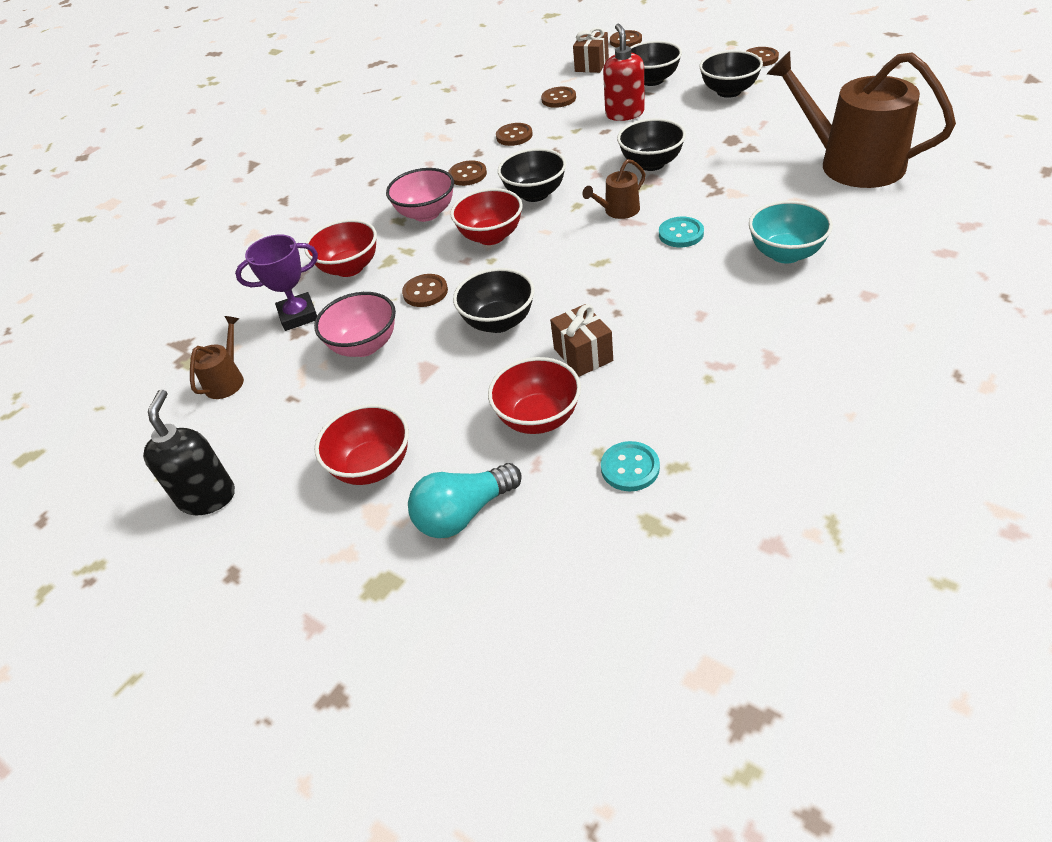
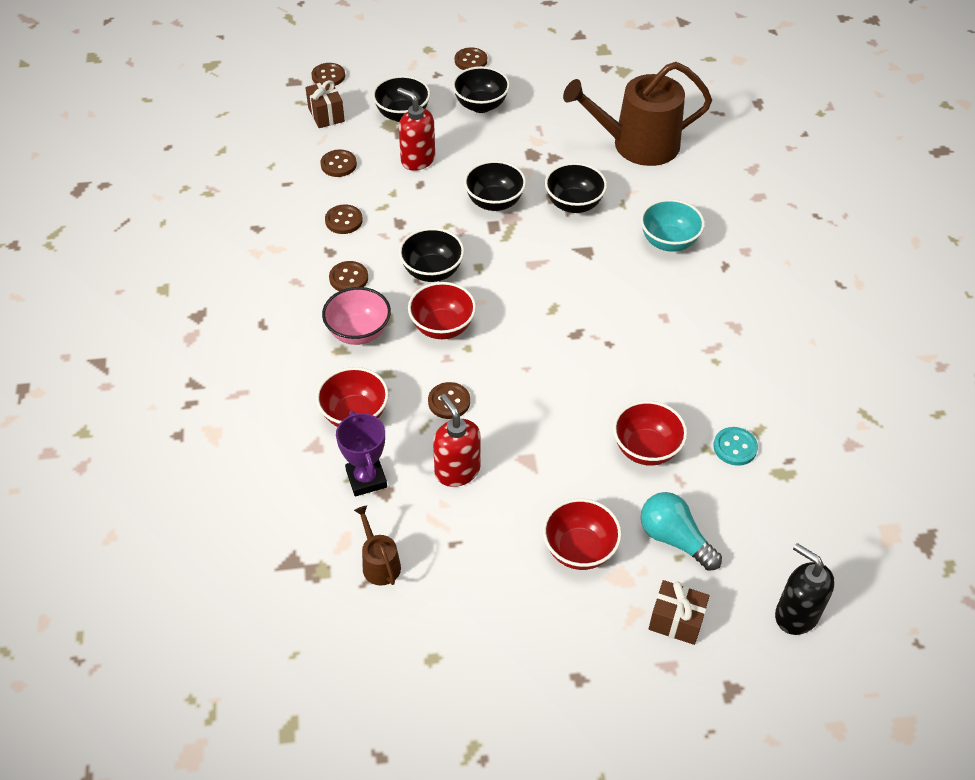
camera: 50 degrees left, 5 degrees up
(207, 497) = (490, 648): black soap dispenser -> black soap dispenser (796, 614)
(298, 316) = (366, 479): purple trophy -> purple trophy turned 45 degrees counterclockwise
(364, 346) = (457, 471): pink bowl -> red soap dispenser
(464, 513) = (674, 539): turquoise light bulb -> turquoise light bulb turned 120 degrees clockwise
(499, 322) = (536, 395): black bowl -> black bowl (574, 204)
(583, 354) = (622, 388): brown gift -> brown gift (676, 621)
(618, 211) = (517, 258): brown watering can -> none
(681, 234) = (584, 257): turquoise button -> none

